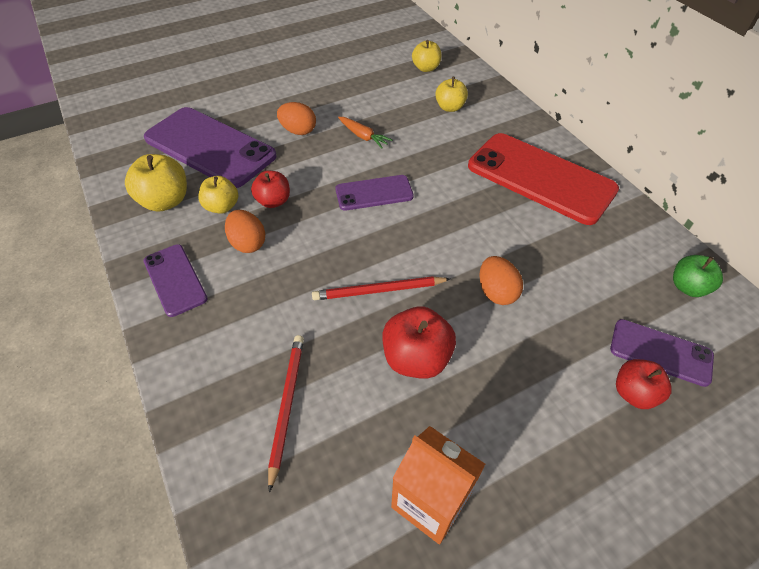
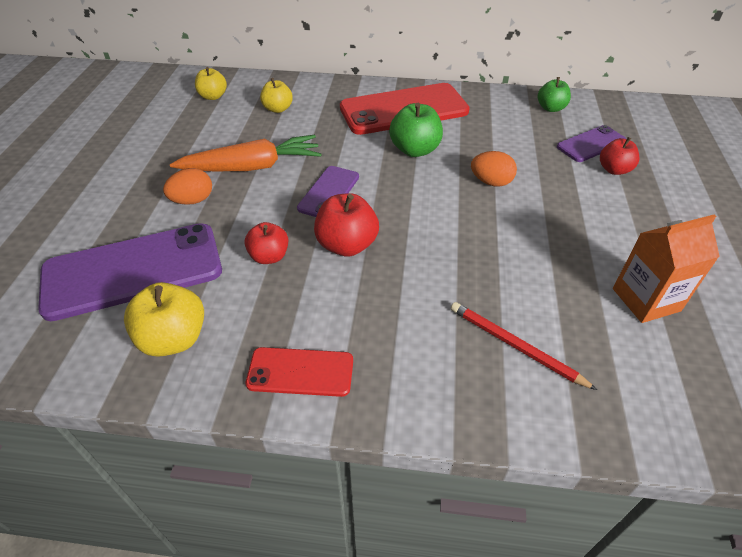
camera: 55 degrees left, 5 degrees down
(175, 280) = (300, 372): purple phone -> red phone
(222, 207) = (235, 296): yellow apple -> none
(248, 243) = (306, 296): orange egg -> none
(363, 136) = (252, 167): orange carrot -> orange carrot, size x2.06
(379, 290) = (438, 239): red pencil -> none
(416, 358) = (520, 249): red apple -> red apple (347, 245)
(487, 215) = (415, 150): none -> green apple

